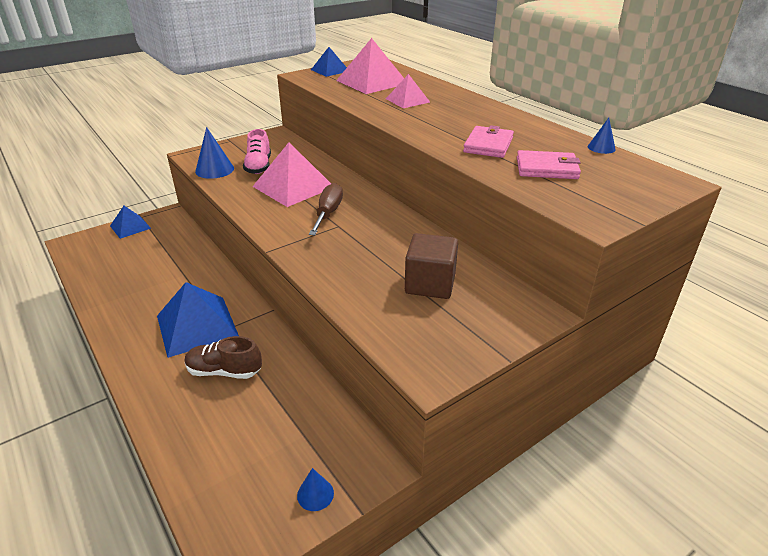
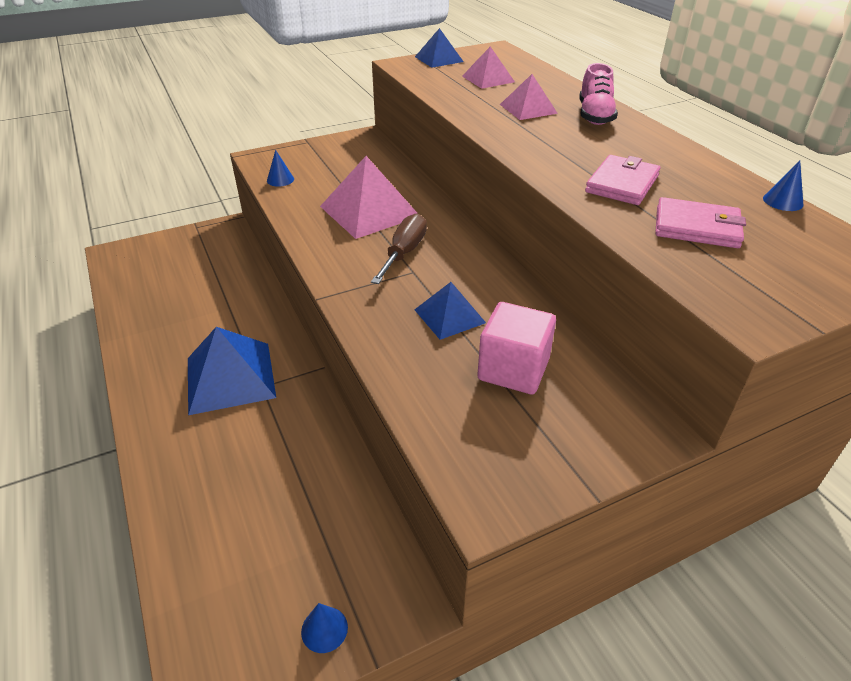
camera: 10 degrees right, 5 degrees up
(130, 227) = (181, 239): blue pyramid -> blue pyramid (449, 316)
(214, 170) = (280, 180): blue cone -> blue cone, size x0.58
(224, 371) = (249, 443): brown shoe -> none
(259, 166) = (334, 180): pink shoe -> pink shoe (594, 116)
(371, 82) = (488, 79): pink pyramid -> pink pyramid, size x0.58
(430, 284) = (513, 369): brown cube -> pink cube

